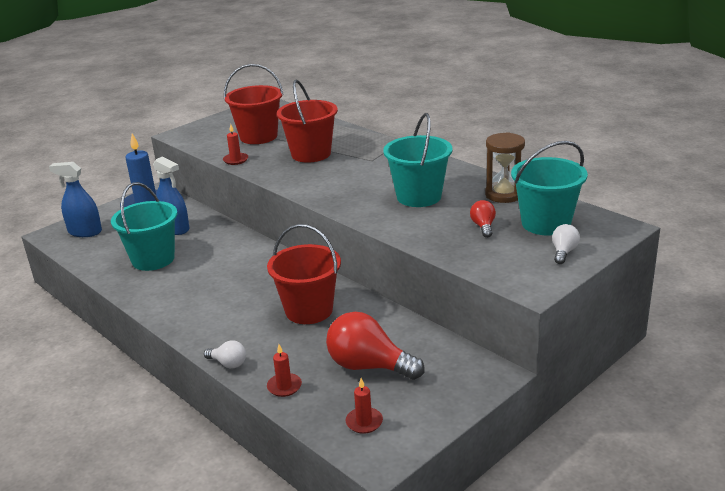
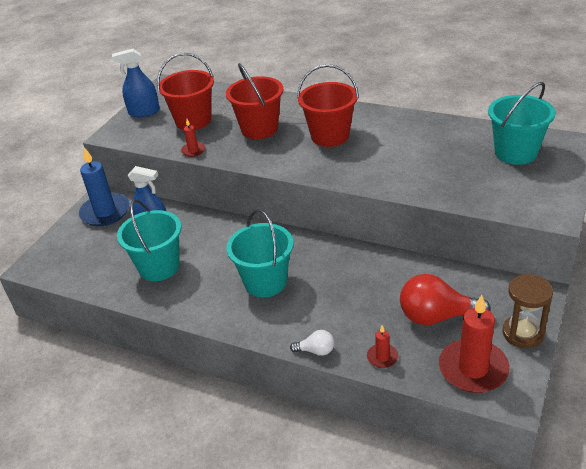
camera: 20 degrees left, 10 degrees up
(85, 232) = (65, 256): blue spray bottle -> blue spray bottle (144, 112)
(309, 310) = (344, 278): red bucket -> red bucket (330, 136)
(364, 422) = (473, 369): red candle -> red candle, size x2.11
(419, 197) = (392, 151): turquoise bucket -> turquoise bucket (265, 282)
(483, 227) = (469, 168): red light bulb -> none
(503, 194) = (460, 133): brown hourglass -> brown hourglass (523, 333)
(564, 252) = (551, 176): white light bulb -> none

